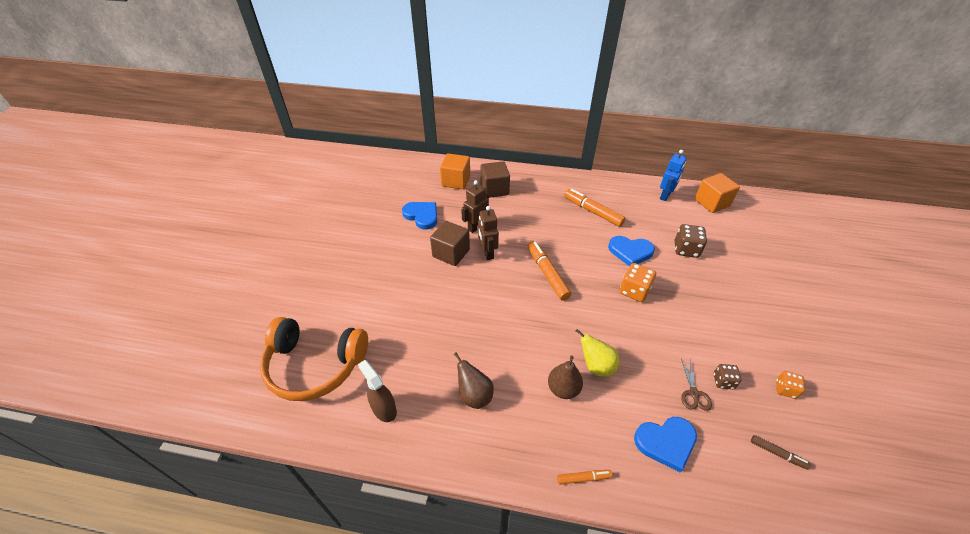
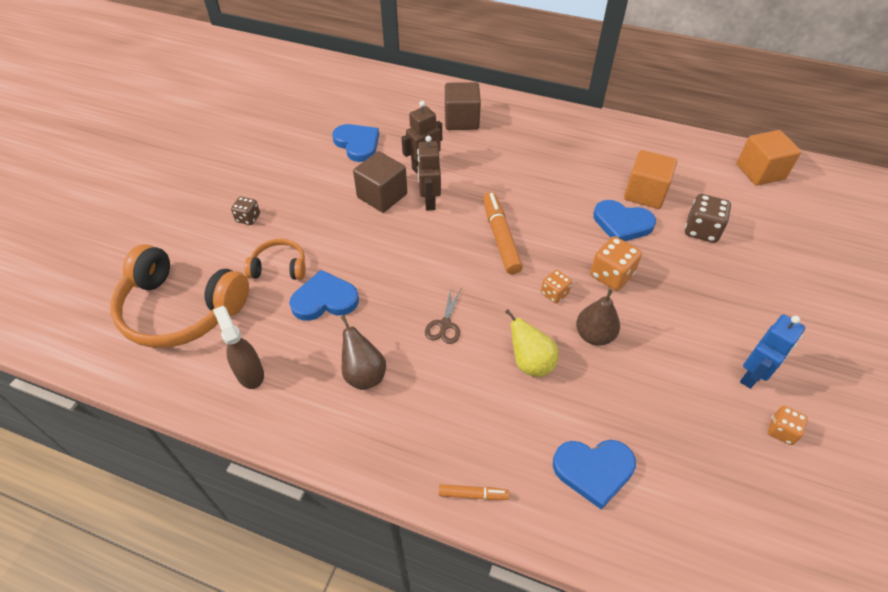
camera: 10 degrees right, 5 degrees up
(386, 319) = (279, 267): none -> orange headphones
(428, 340) = (324, 299): none -> blue heart
(456, 181) = (413, 104): orange cube -> orange cube (645, 193)
(563, 389) = (479, 384): brown pear -> brown pear (594, 335)
(593, 212) = (586, 164): orange marker -> none
(598, 310) = (554, 293): none -> orange dice
(665, 196) = (695, 154): blue robot -> blue robot (752, 375)
(694, 393) = (651, 416): brown scissors -> brown scissors (445, 325)
(723, 381) = (697, 407): brown dice -> brown dice (248, 218)
(777, 453) = (741, 509): brown marker -> none

